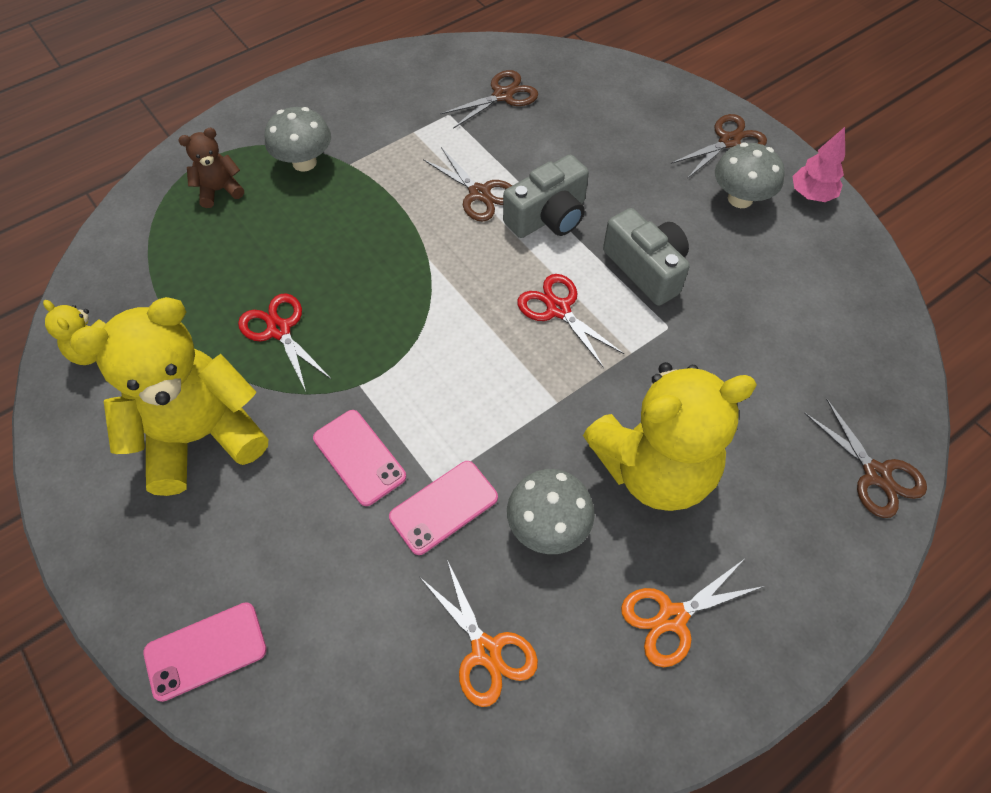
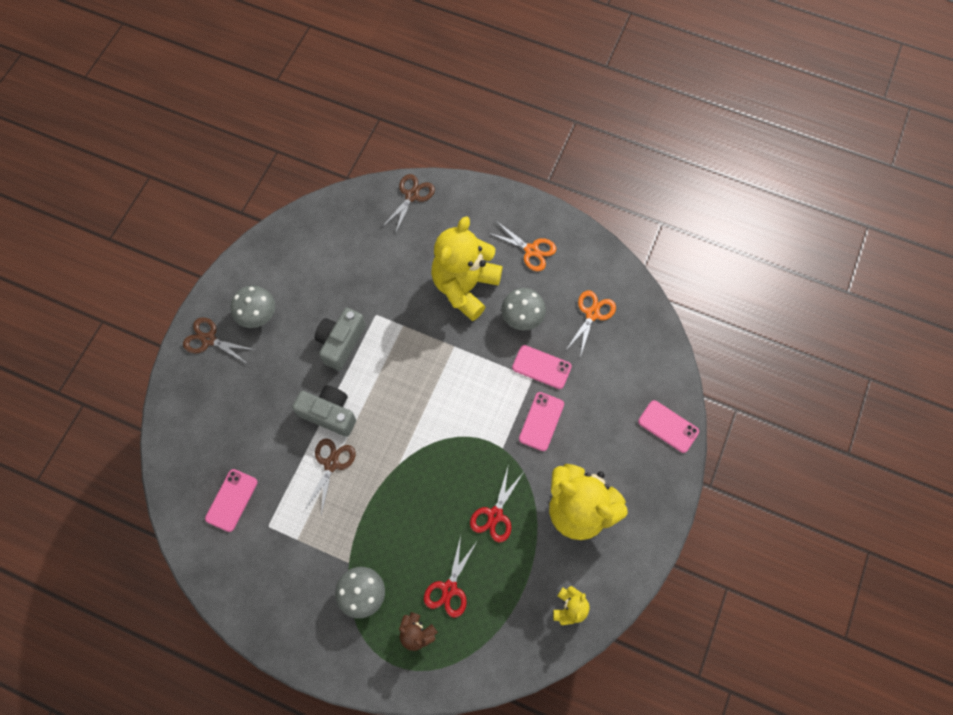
camera: 120 degrees left, 10 degrees up
(502, 95) = (231, 500): brown scissors -> pink phone
(558, 309) = (395, 374): red scissors -> red scissors (449, 588)
(654, 468) = (465, 286): yellow teddy bear -> yellow teddy bear turned 105 degrees counterclockwise
(811, 195) = (235, 279): pink tree -> none

